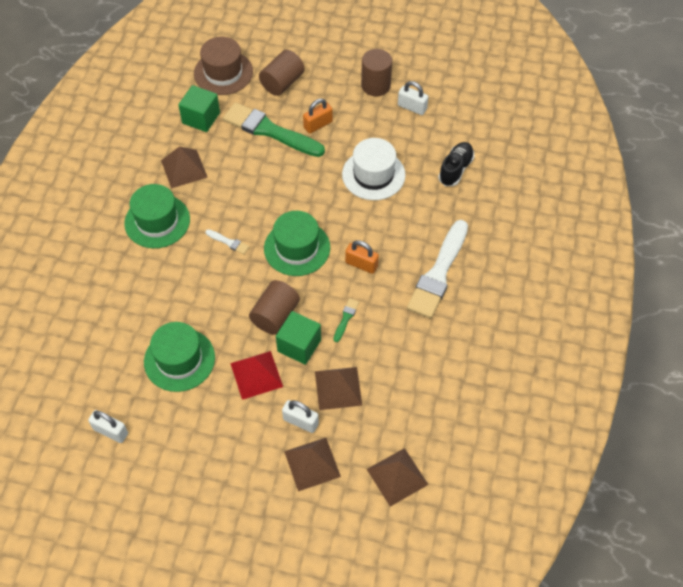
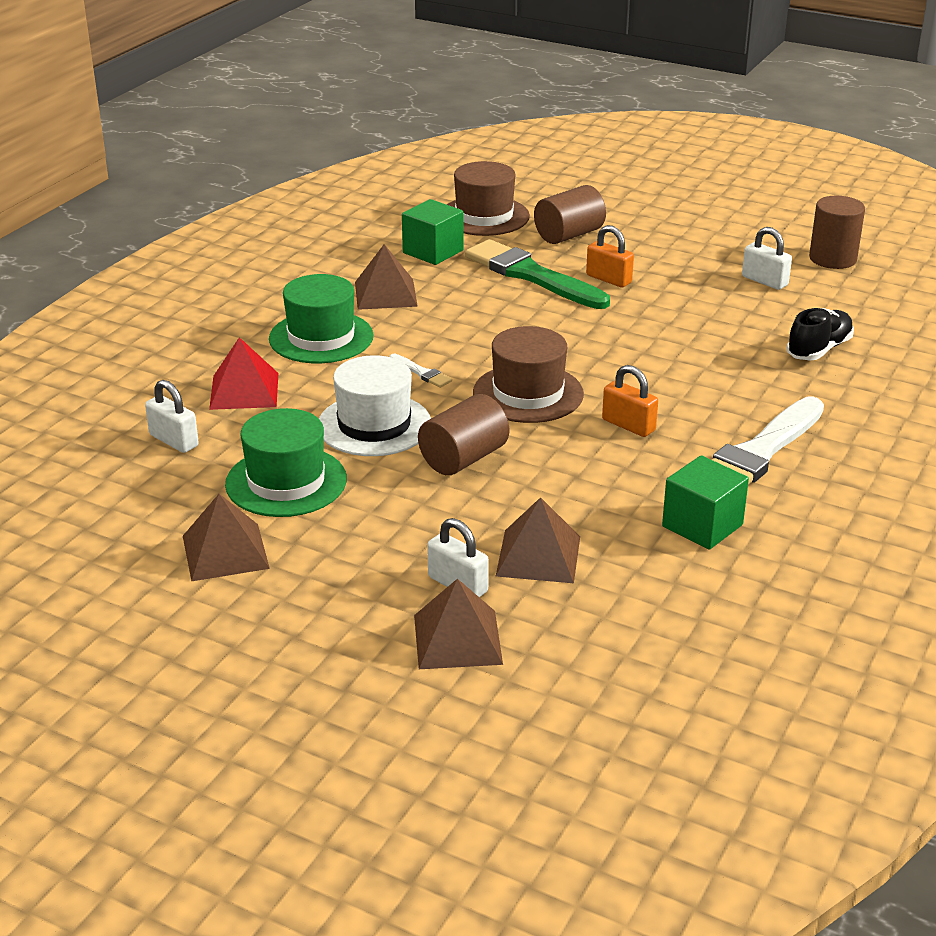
camera: 15 degrees right, 25 degrees down
(111, 431) = (136, 542): white padlock -> white padlock (174, 441)
(256, 375) = (404, 518): red pyramid -> red pyramid (244, 391)
(297, 248) = (528, 393): green hat -> brown hat
(299, 345) = (490, 497): green cube -> green cube (702, 526)
(318, 125) = (608, 279): orange padlock -> orange padlock turned 60 degrees clockwise
(346, 318) = (581, 479): green brush -> none
(373, 175) = (680, 337): white hat -> white hat (374, 425)
(375, 85) = (713, 254): brown cylinder -> brown cylinder (832, 259)
(397, 476) = (607, 683): brown pyramid -> brown pyramid (225, 552)

